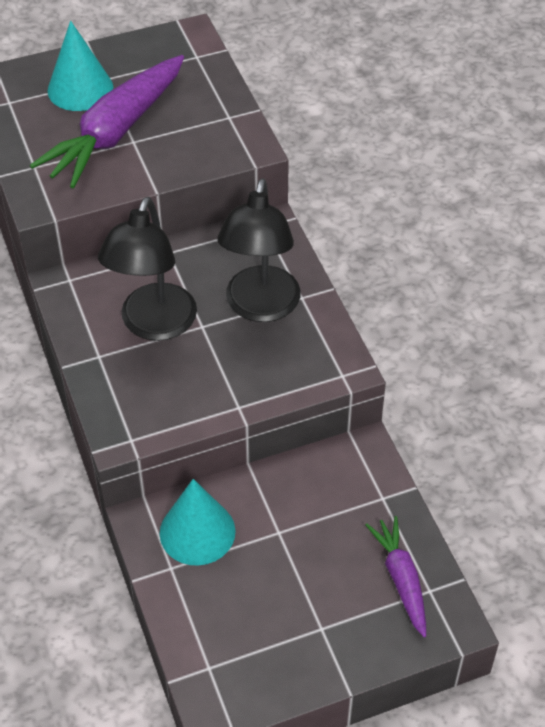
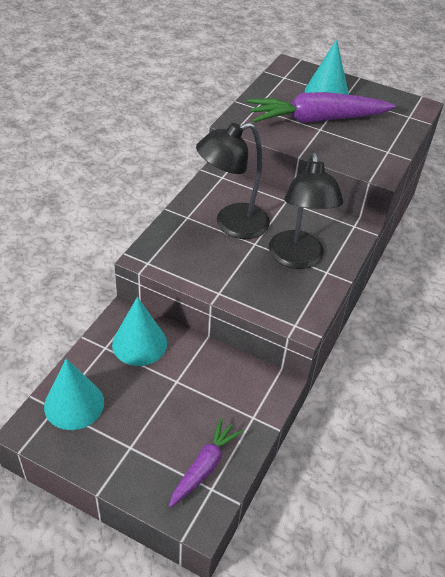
camera: 45 degrees right, 5 degrees down
(220, 645) = (74, 404): none -> turquoise cone
(260, 307) = (297, 259): black lamp -> black lamp turned 60 degrees counterclockwise

